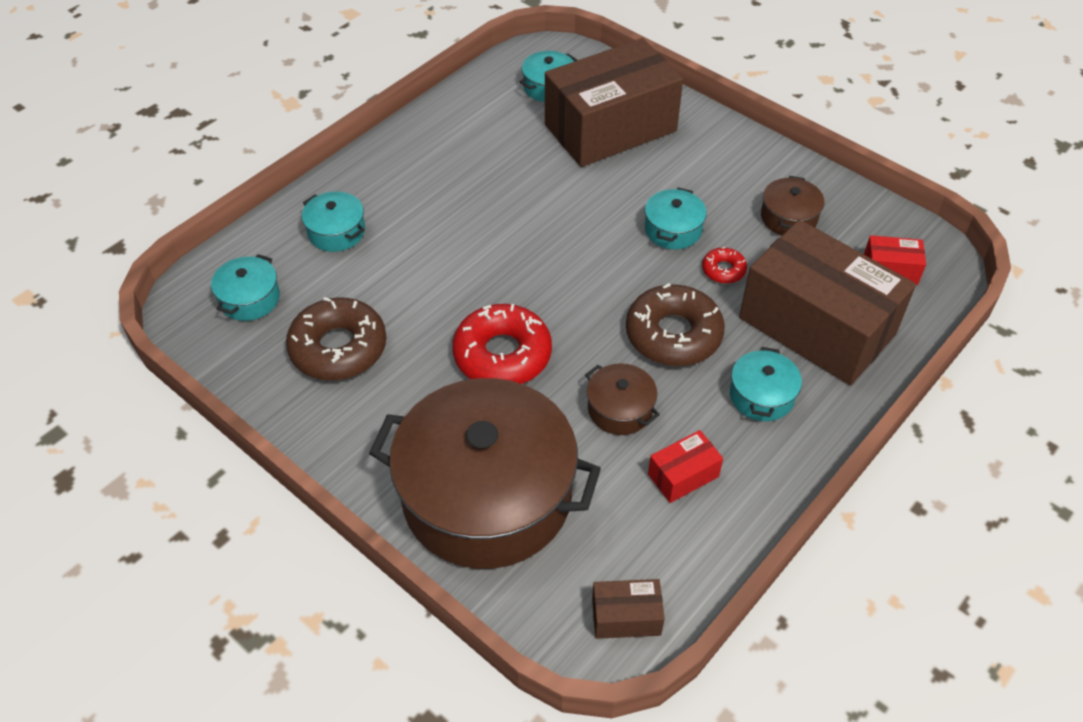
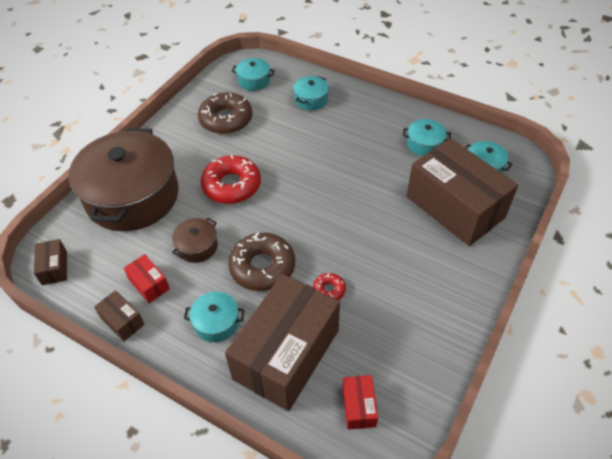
camera: 80 degrees right, 0 degrees up
(673, 229) = (361, 256): turquoise pot -> turquoise pot (424, 144)
(747, 512) = (122, 321): none -> brown box
(789, 217) = (397, 329): brown pot -> none

